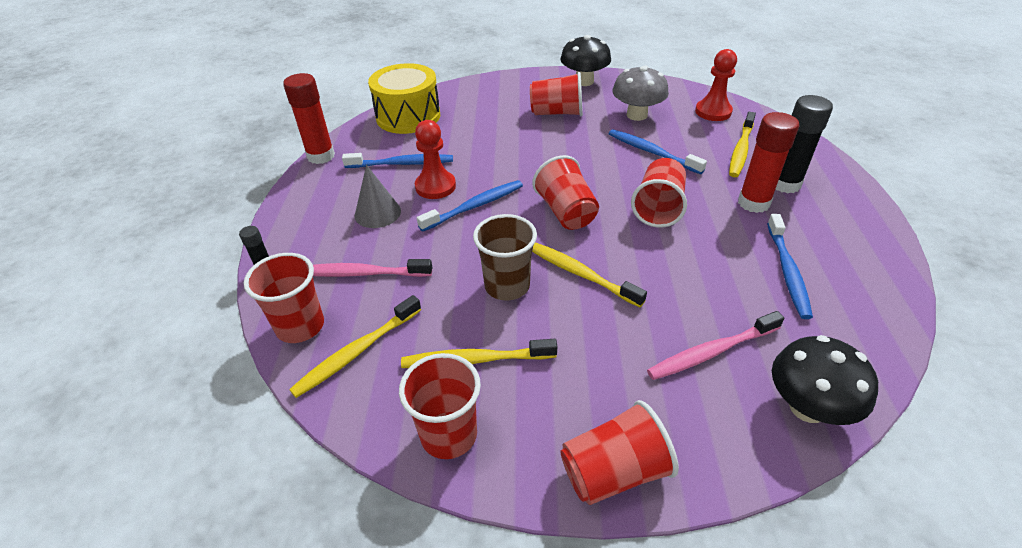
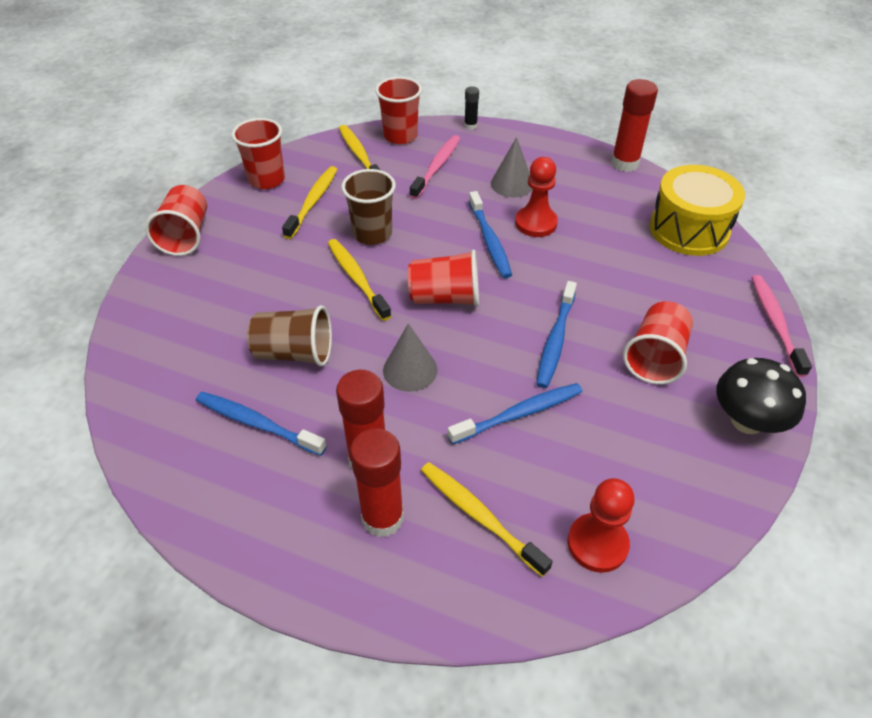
camera: 110 degrees right, 5 degrees up
(402, 164) = (587, 209): blue toothbrush -> blue toothbrush (555, 340)
(580, 273) = (357, 278): yellow toothbrush -> yellow toothbrush turned 90 degrees counterclockwise
(637, 115) = (620, 441): grey mushroom -> none
(658, 208) = (410, 370): red cup -> grey cone
(701, 279) = (295, 353): none -> brown cup
(711, 352) = (222, 320): pink toothbrush -> pink toothbrush (775, 323)
(785, 184) = (382, 518): black glue stick -> red glue stick
(807, 407) = (137, 348): black mushroom -> none

